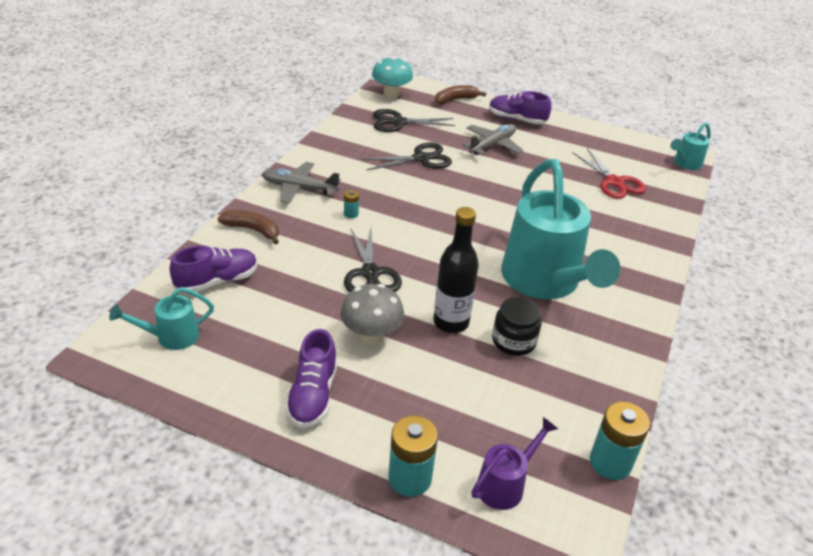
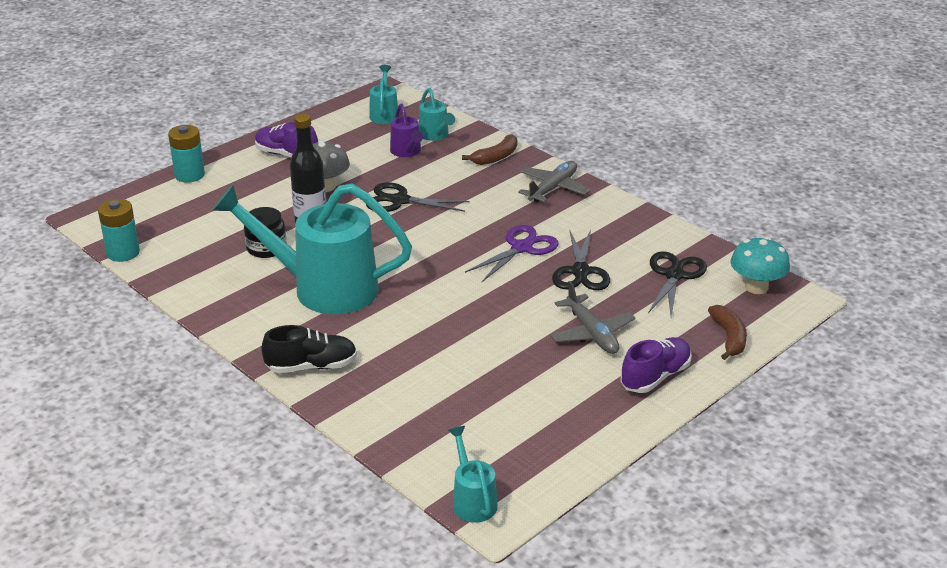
camera: 115 degrees right, 5 degrees down
(217, 281) = (435, 135): purple shoe -> turquoise watering can
(351, 214) = (494, 208): turquoise battery -> none
(407, 189) = (521, 248): none -> purple scissors
(505, 484) = (151, 207): purple watering can -> purple watering can (407, 152)
(614, 182) = (461, 407): red scissors -> none
(643, 258) = (311, 366): none -> black shoe

